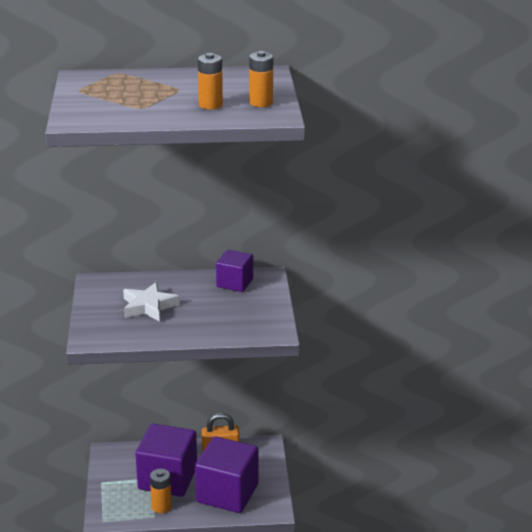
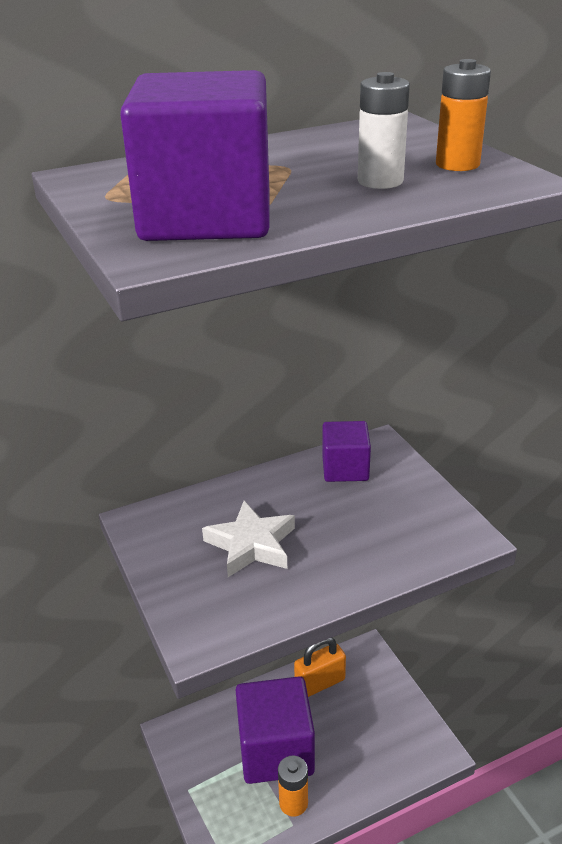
camera: 20 degrees left, 5 degrees up
(210, 105) = (380, 181): orange battery -> white battery
(227, 493) = (365, 747): purple cube -> purple cube (206, 217)

